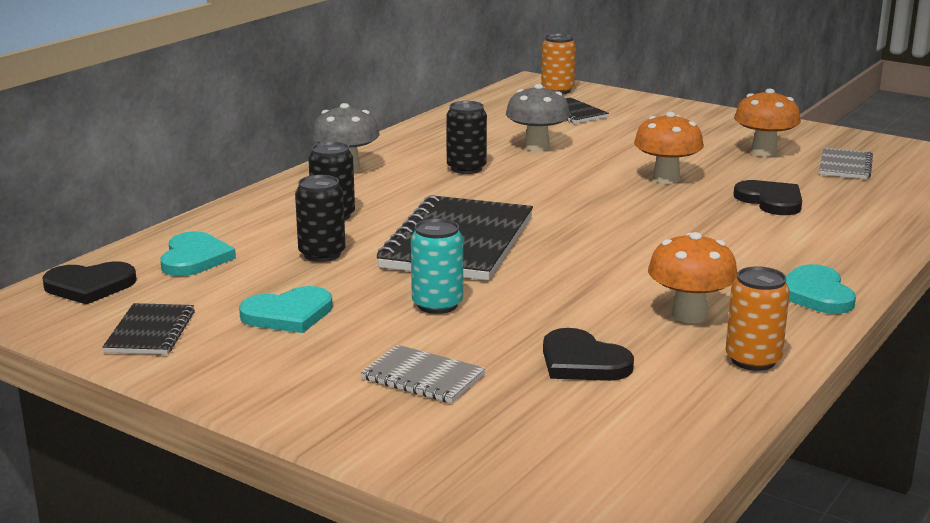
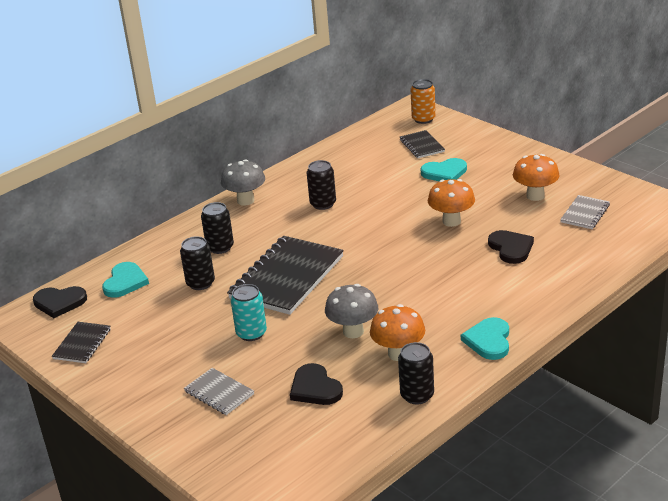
camera: 15 degrees right, 10 degrees up
(288, 314) = (163, 335): turquoise heart -> turquoise heart (444, 173)
(537, 147) = (380, 183): grey mushroom -> grey mushroom (353, 331)
(753, 360) = (417, 395): orange can -> black can

